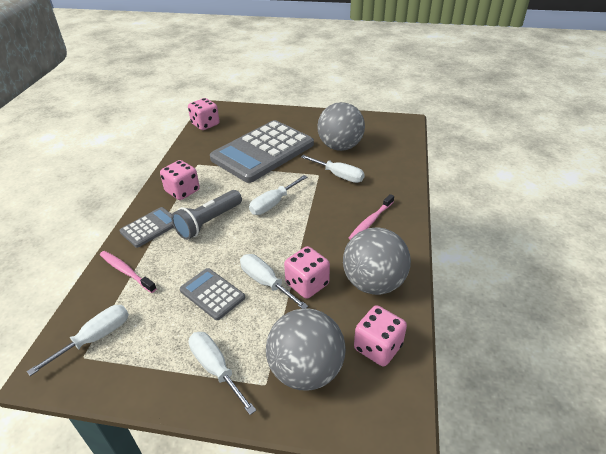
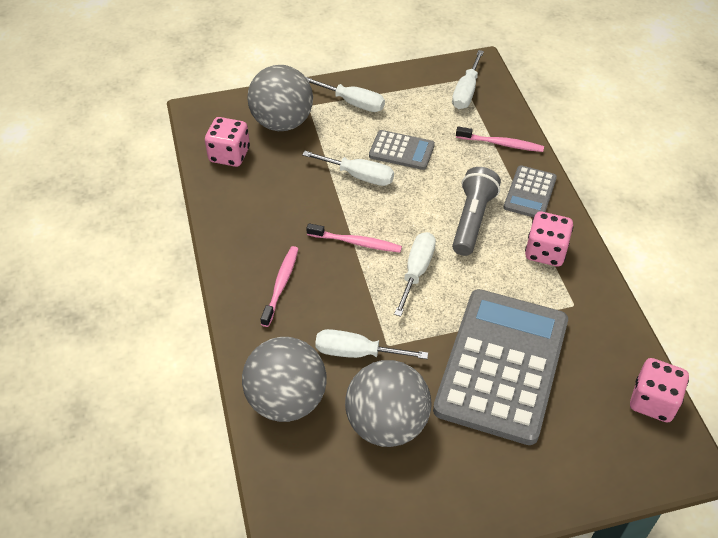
camera: 155 degrees right, 10 degrees up
(302, 232) = (356, 242): none -> pink toothbrush
(307, 284) = (318, 187): pink dice -> none
(373, 283) = (251, 208): grey ball -> grey ball (286, 400)

